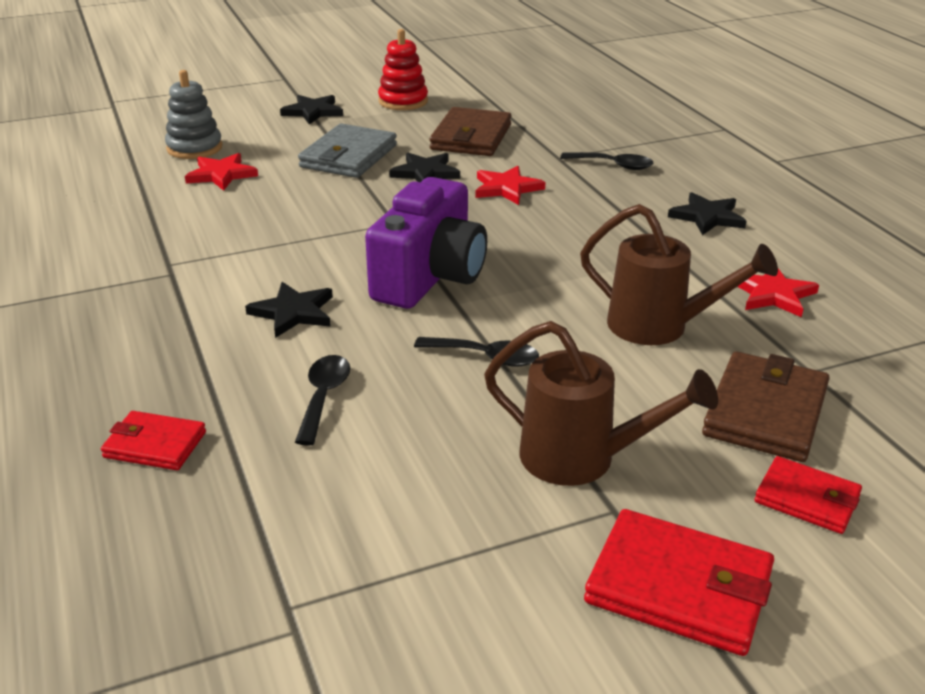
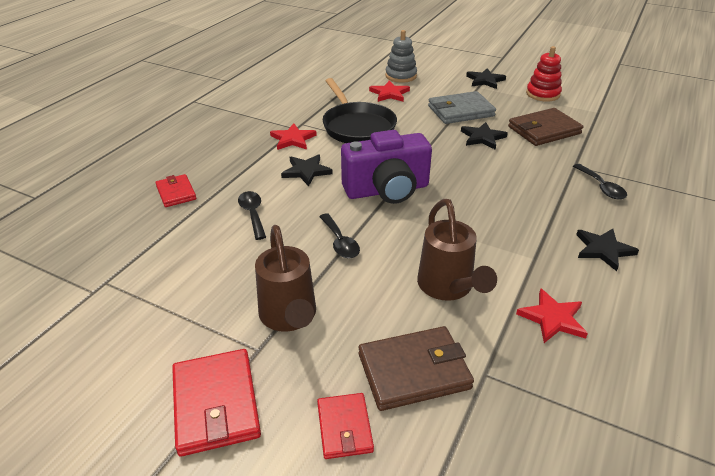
camera: 50 degrees right, 5 degrees up
(255, 231) = (357, 127): none -> black pan
(323, 397) = (252, 214): black spoon -> black spoon turned 75 degrees counterclockwise
(507, 188) = (510, 167): red star -> red star (293, 139)

